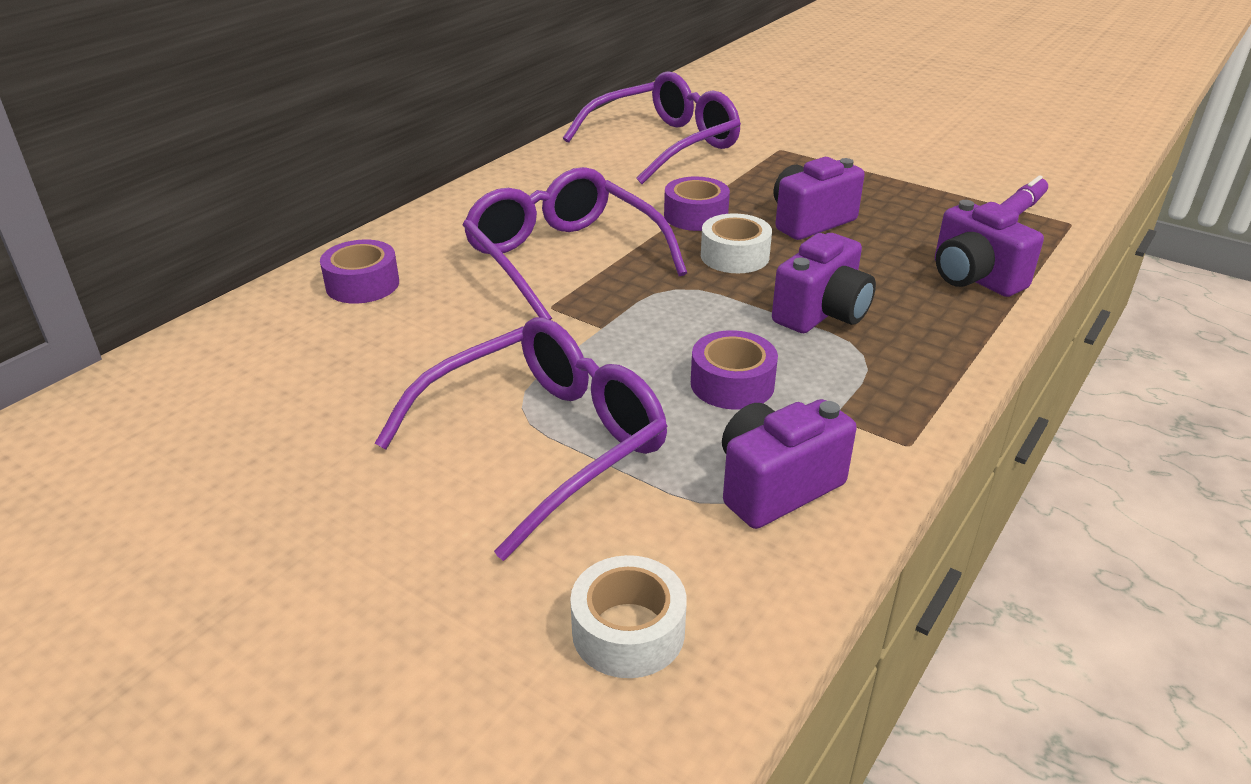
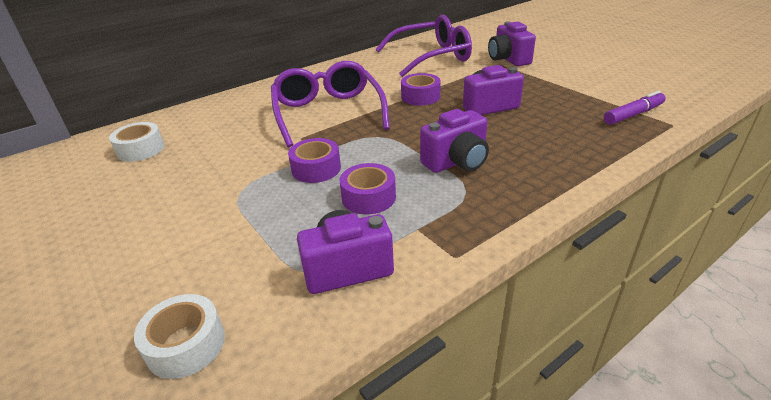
camera: 20 degrees right, 0 degrees up
(362, 284) = (215, 115): purple tape -> purple tape (316, 169)
(545, 443) = (235, 215): purple glasses -> none
(734, 256) = (426, 122): white tape -> white tape (141, 149)
(974, 278) = (576, 152): purple camera -> purple camera (508, 59)

